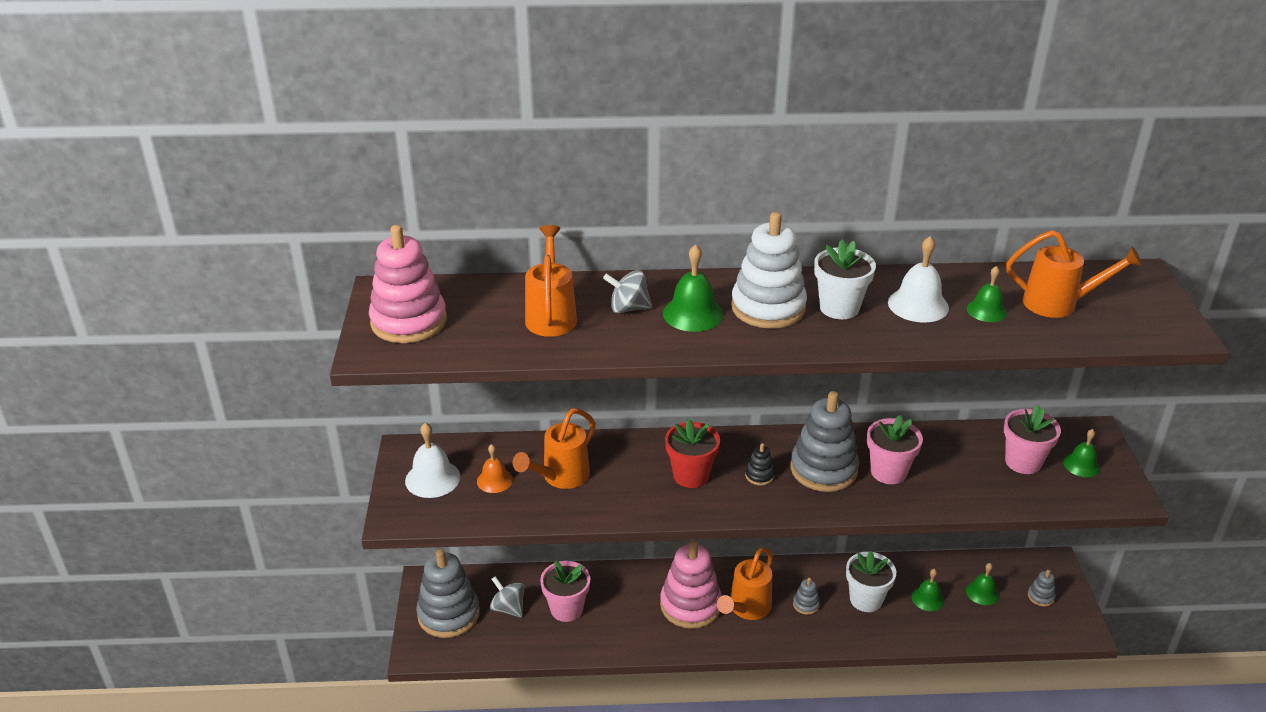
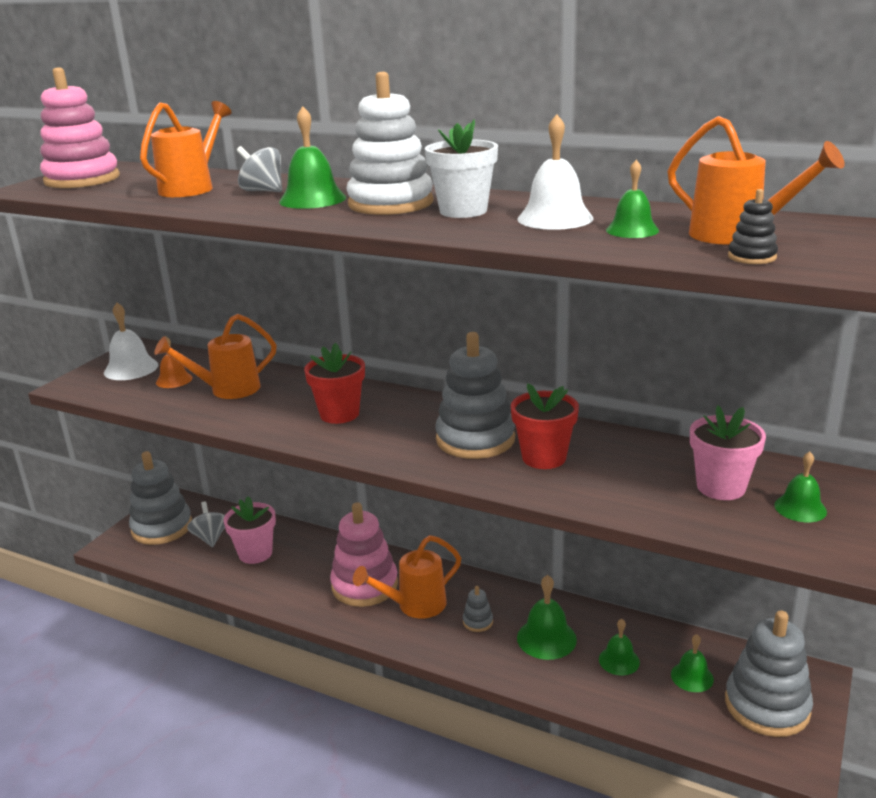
camera: 30 degrees right, 10 degrees down
(759, 475) = (404, 429): black stacking toy -> black stacking toy (752, 257)
(866, 599) = (546, 638): white flower pot -> green bell
(888, 472) = (544, 457): pink flower pot -> red flower pot
(1040, 596) = (767, 706): grey stacking toy -> grey stacking toy, size x2.34

